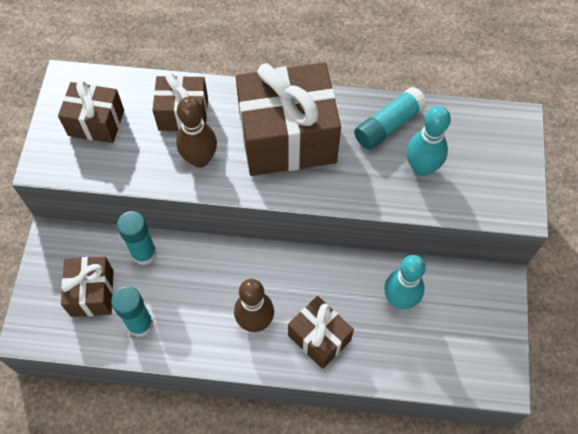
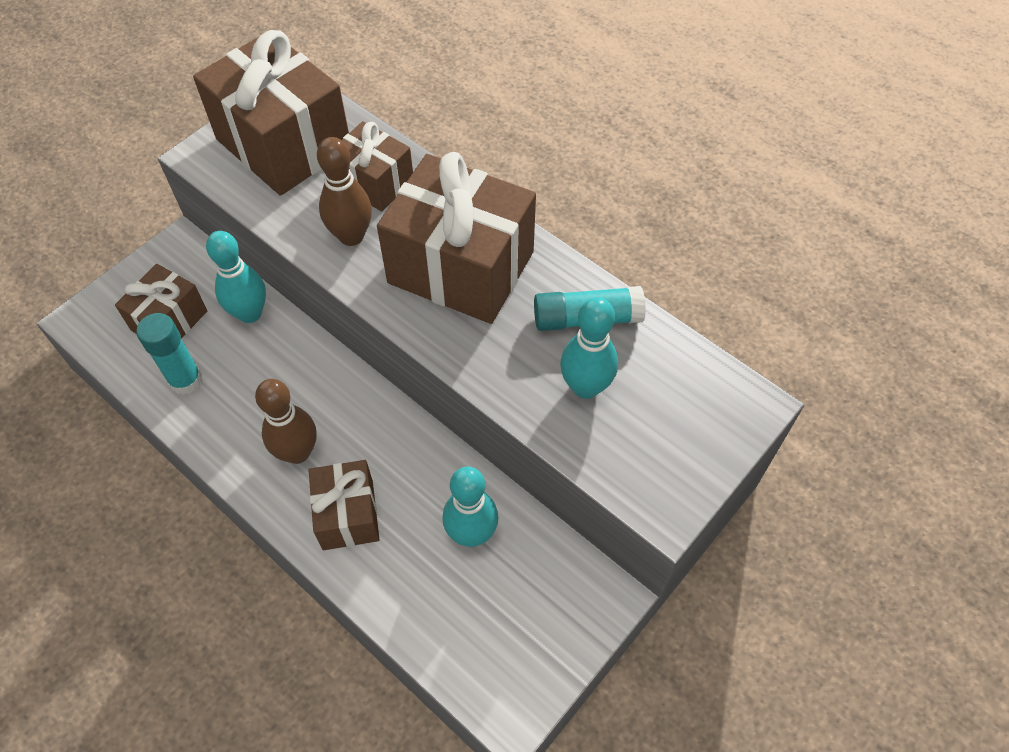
camera: 35 degrees right, 5 degrees down
(96, 123) = (283, 144): brown gift -> brown gift, size x1.82
(144, 253) = (250, 313): turquoise glue stick -> turquoise bowling pin

